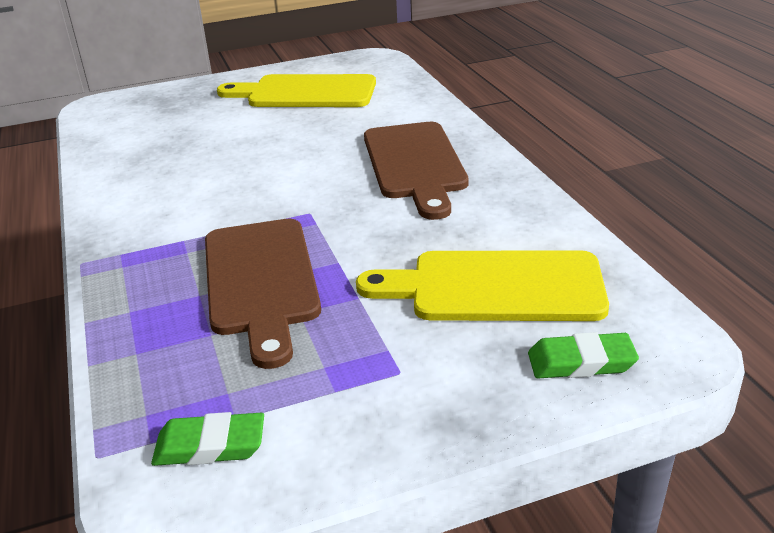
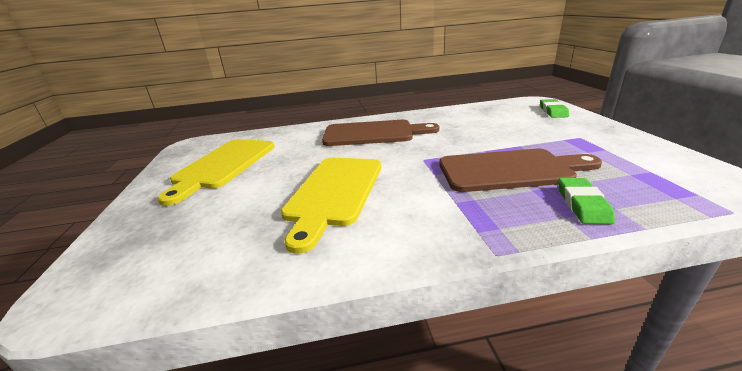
camera: 80 degrees left, 5 degrees down
(210, 446) = (680, 176): green eraser -> green eraser (582, 204)
(495, 287) = (503, 121): yellow cutting board -> yellow cutting board (334, 193)

